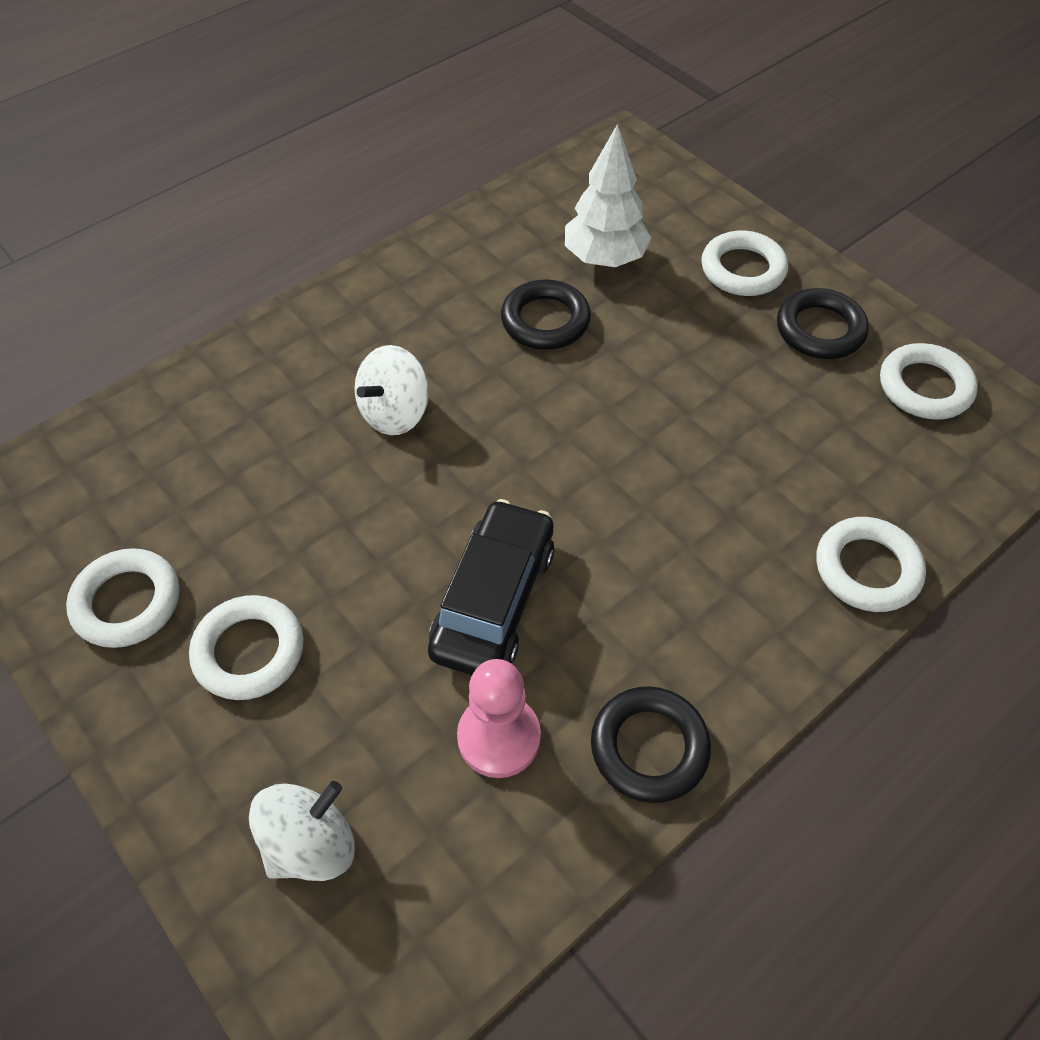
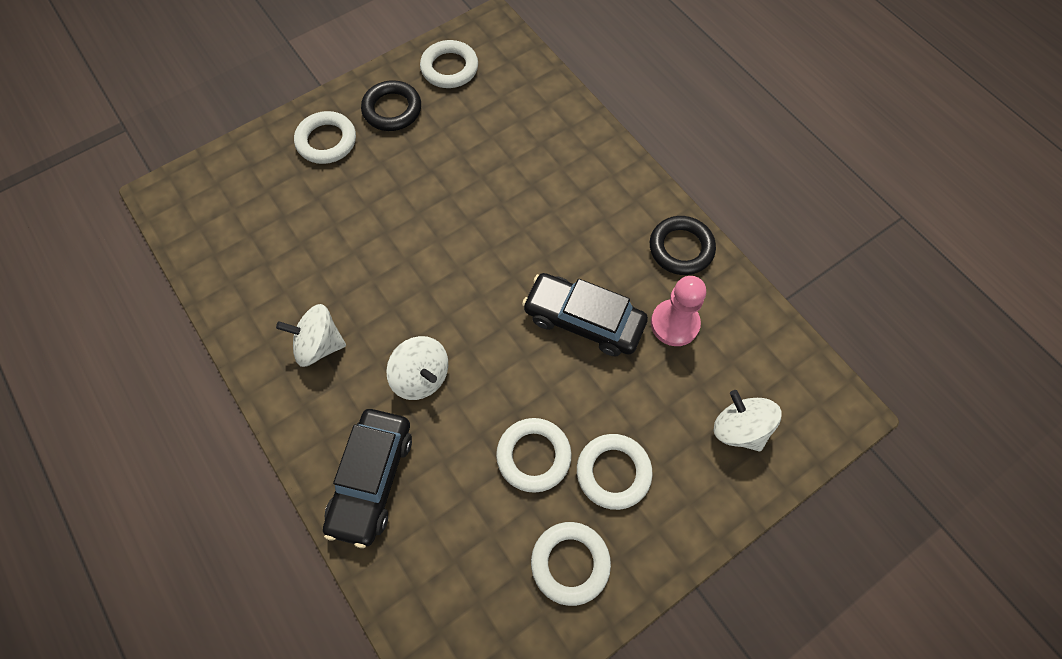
camera: 85 degrees left, 10 degrees up
(259, 381) = (371, 479): none -> black car
(435, 308) = (319, 345): none -> white spinning top
(545, 320) = (349, 269): black ring -> none
(604, 258) = (293, 224): white tree -> none
(867, 569) = (575, 126): white ring -> white ring (533, 456)

